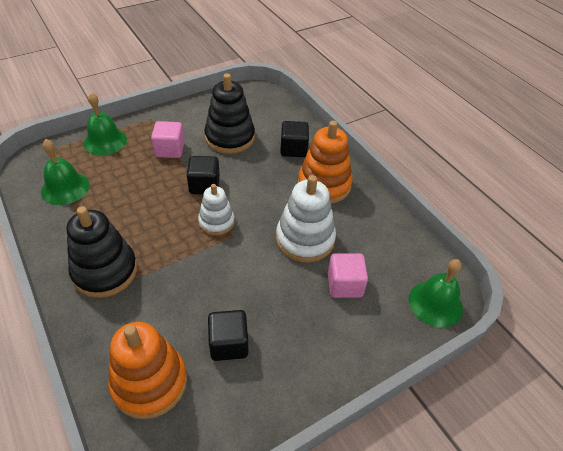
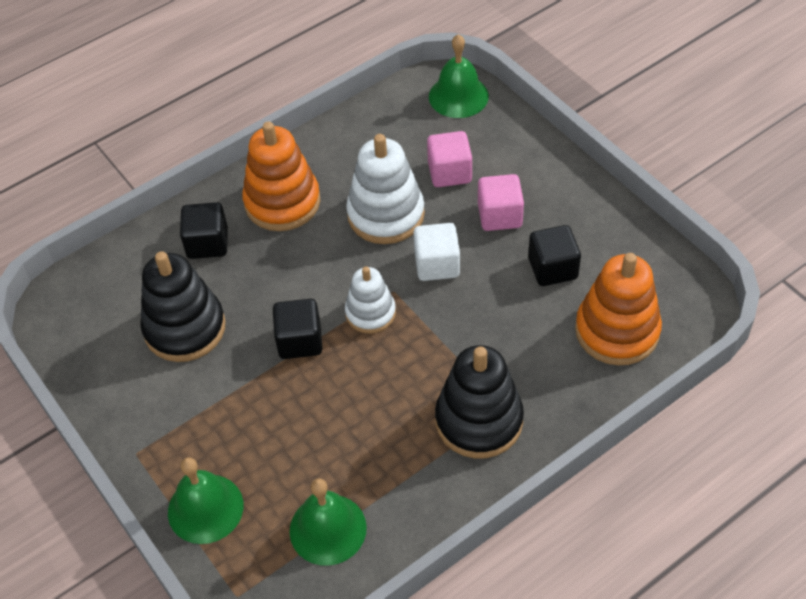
camera: 90 degrees left, 5 degrees up
(170, 150) = (221, 405): pink cube -> pink cube (499, 216)
(250, 264) = (437, 264): none -> white cube

